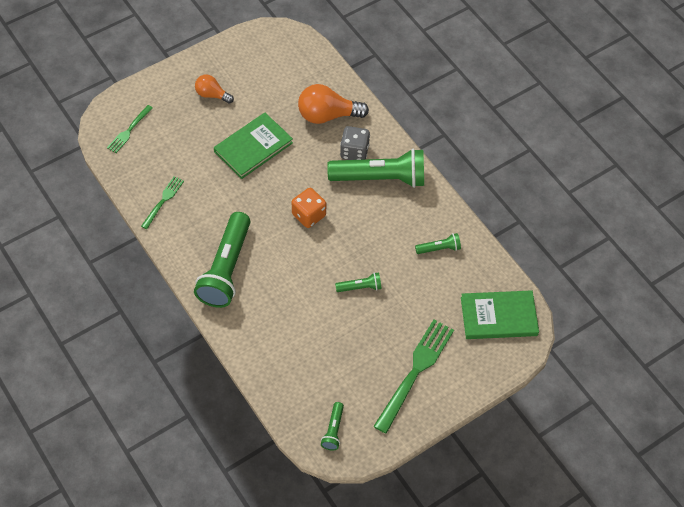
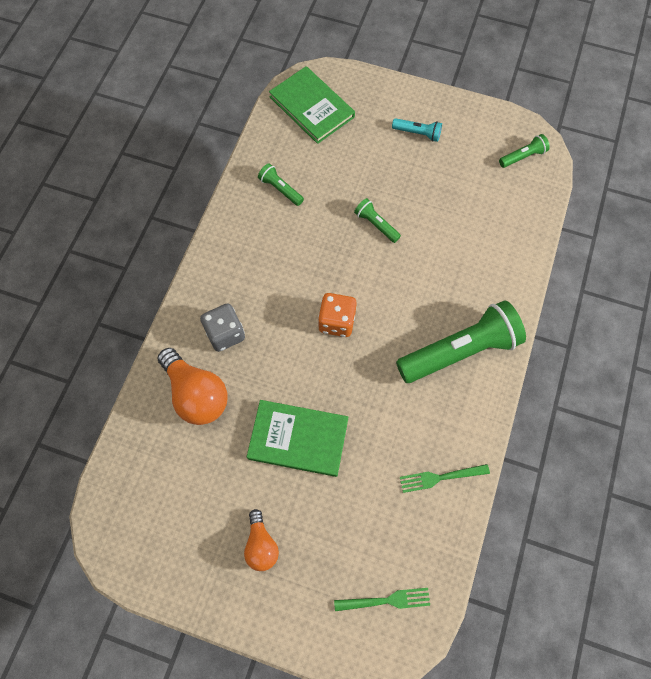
camera: 125 degrees left, 10 degrees up
(380, 178) = (239, 288): green flashlight -> none
(415, 372) = (418, 133): green fork -> turquoise flashlight

